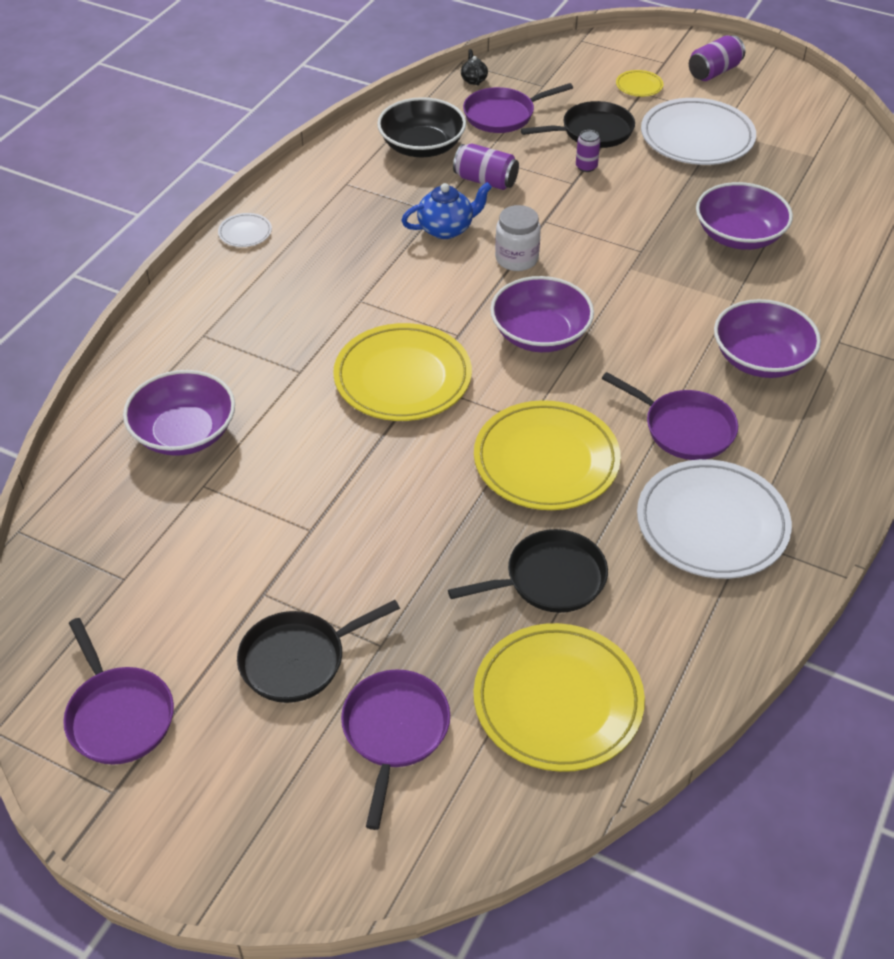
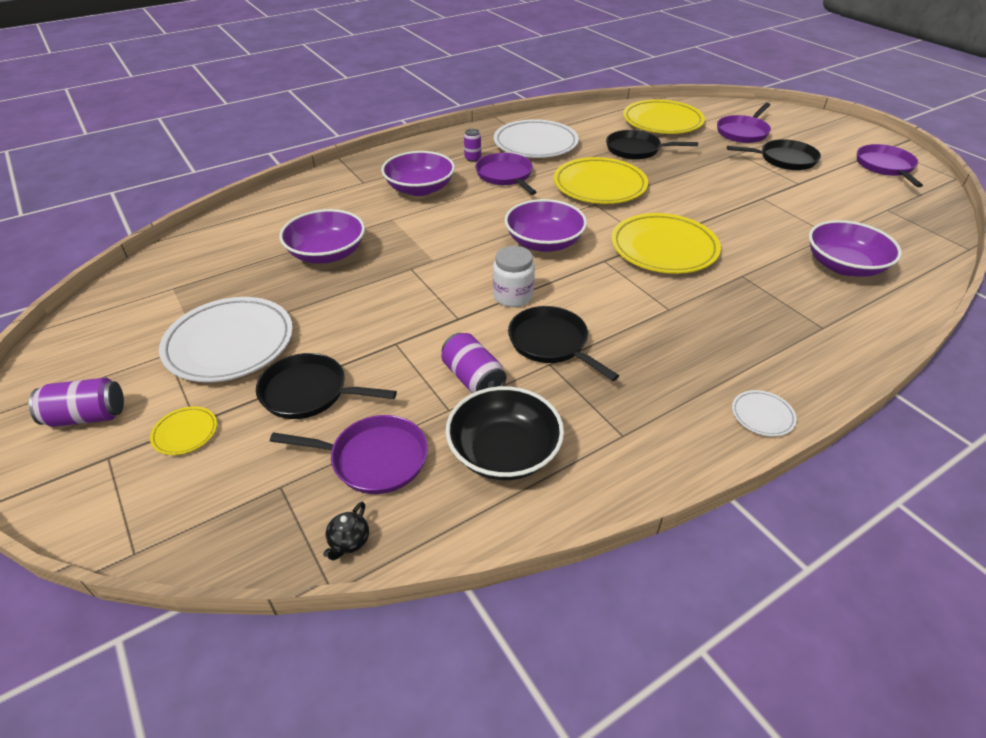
camera: 150 degrees left, 5 degrees down
(446, 229) = (551, 343): blue teapot -> black pan
(586, 167) = (364, 355): purple can -> purple can (472, 158)

